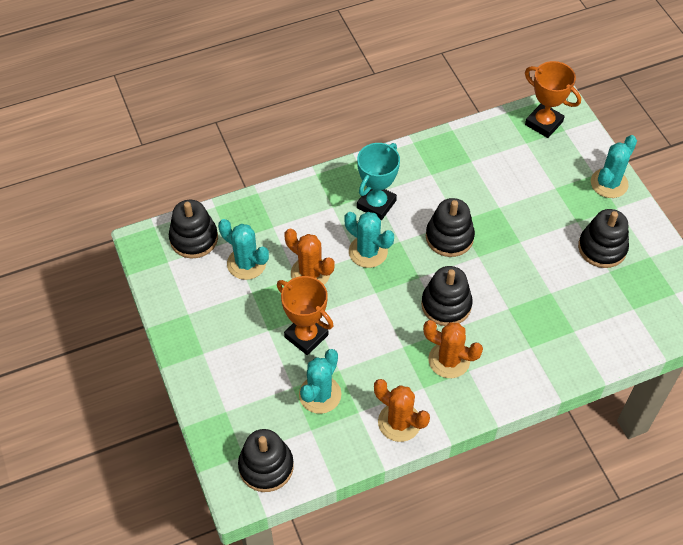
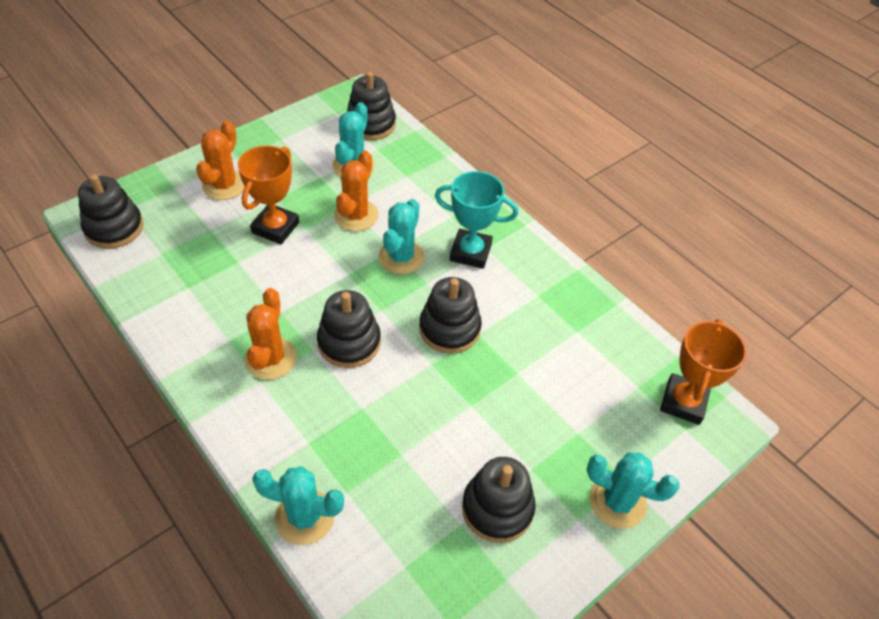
camera: 70 degrees right, 5 degrees down
(320, 394) = (204, 252): turquoise cactus -> turquoise cactus (304, 517)
(399, 422) = (178, 326): orange cactus -> orange cactus (224, 185)

